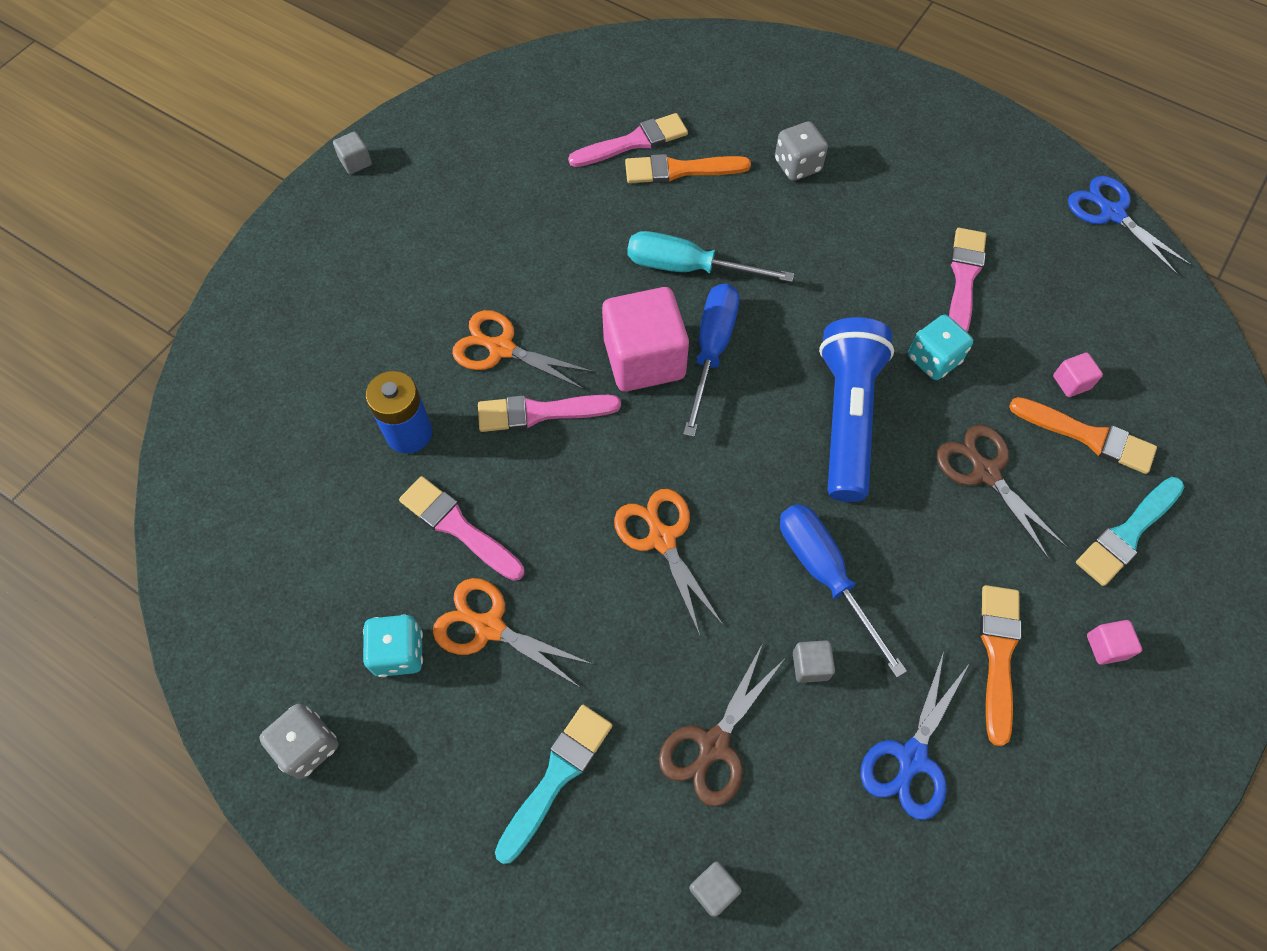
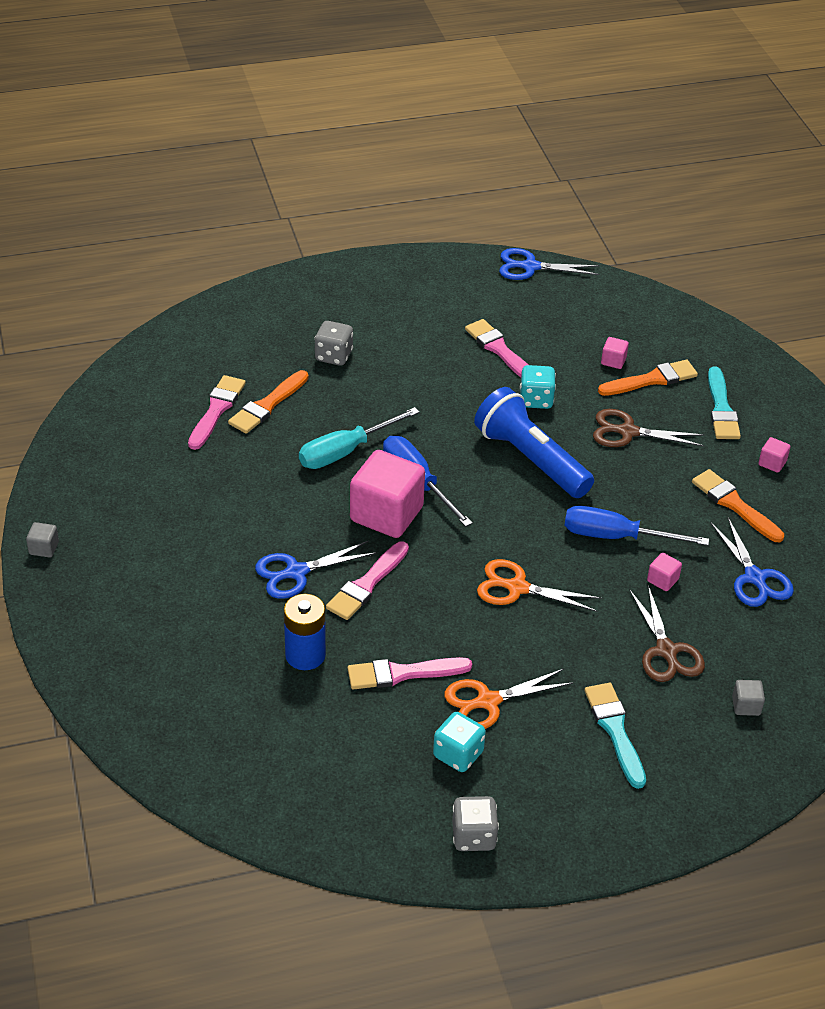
camera: 50 degrees left, 20 degrees down
(501, 348) = (296, 572): orange scissors -> blue scissors
(810, 665) = (662, 580): grey cube -> pink cube

